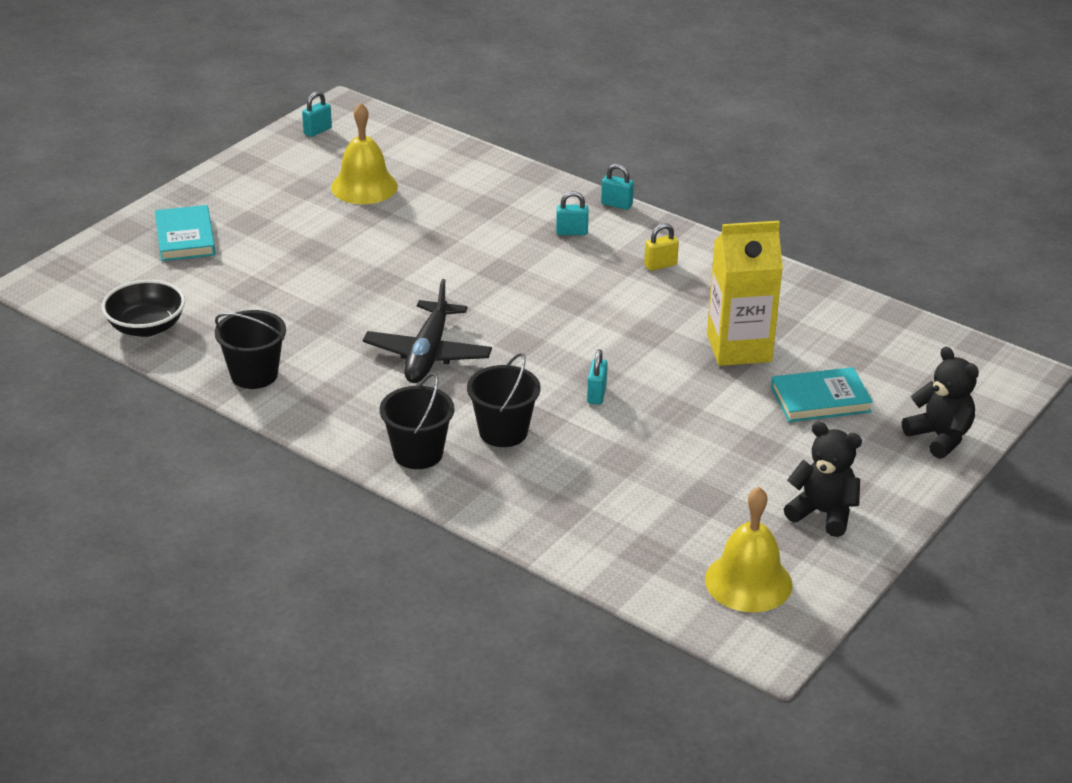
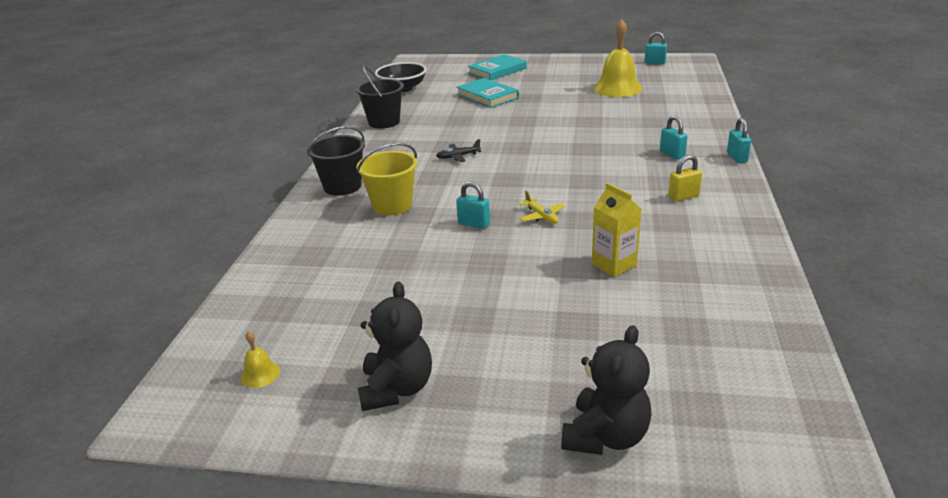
camera: 65 degrees right, 5 degrees down
(428, 354) = (458, 157): black plane -> black plane, size x0.44
(503, 432) = (392, 205): black bucket -> yellow bucket
(596, 394) = (474, 224): turquoise padlock -> turquoise padlock turned 45 degrees clockwise
(620, 352) = (541, 216): none -> yellow plane
(660, 265) = (683, 196): yellow padlock -> yellow padlock turned 60 degrees counterclockwise
(739, 348) = (614, 264): yellow carton -> yellow carton, size x0.57
(748, 582) = (260, 374): yellow bell -> yellow bell, size x0.43
(820, 399) = (585, 332): turquoise book -> turquoise book (487, 96)

